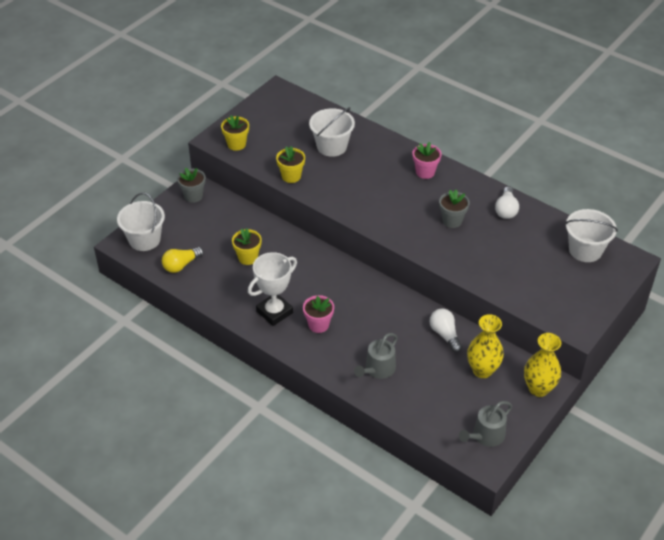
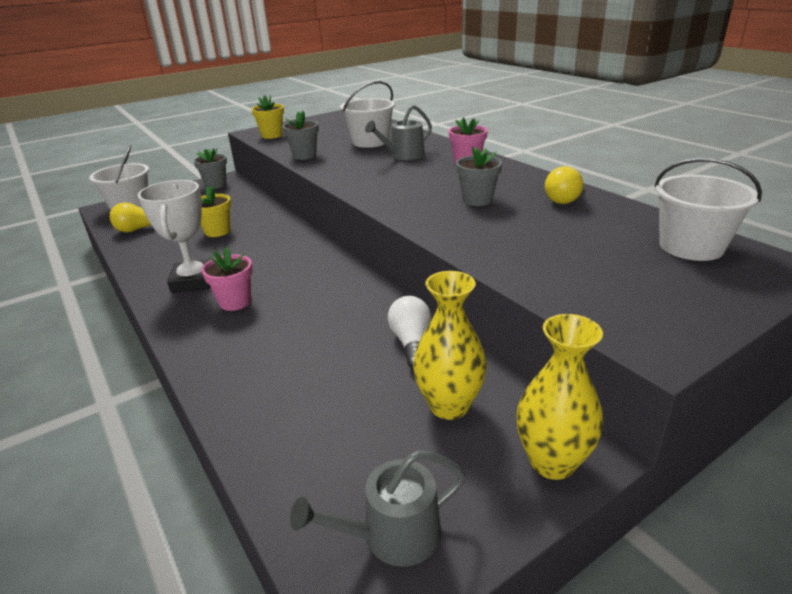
camera: 20 degrees right, 15 degrees down
(274, 312) = (193, 281): white trophy -> white trophy turned 75 degrees counterclockwise
(291, 176) = (304, 155): yellow flower pot -> grey flower pot
(378, 369) = (270, 369): grey watering can -> grey watering can (403, 155)
(506, 210) = (564, 198): white light bulb -> yellow light bulb

